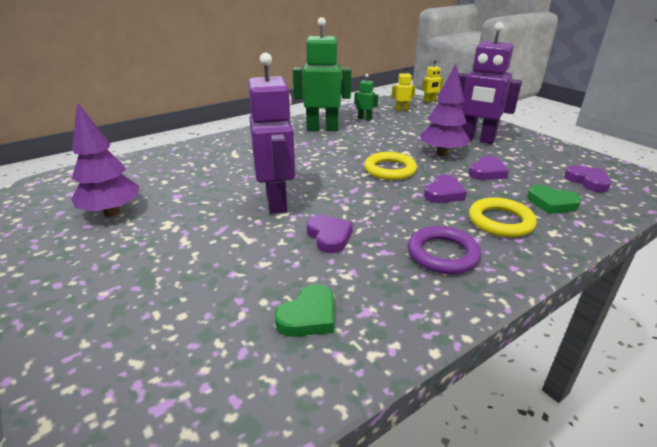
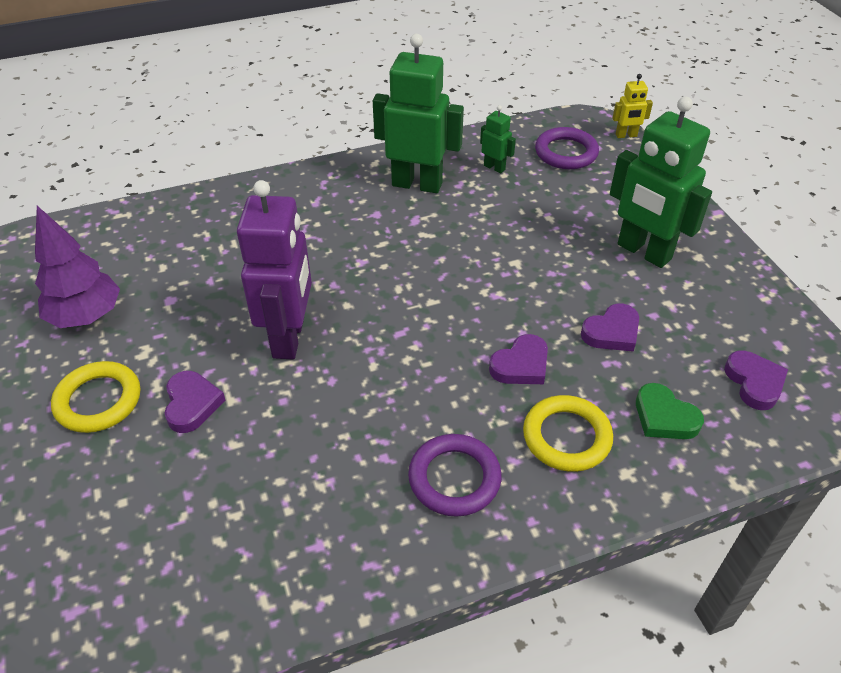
camera: 15 degrees right, 15 degrees up
(308, 316) = (252, 536): green heart -> none
(329, 236) = (328, 416): purple heart -> purple heart (192, 404)
(390, 170) = (471, 299): yellow ring -> yellow ring (98, 401)
(401, 110) = (566, 153): yellow robot -> purple ring
(442, 153) = (569, 276): purple tree -> none
(476, 140) = (643, 252): purple robot -> green robot

